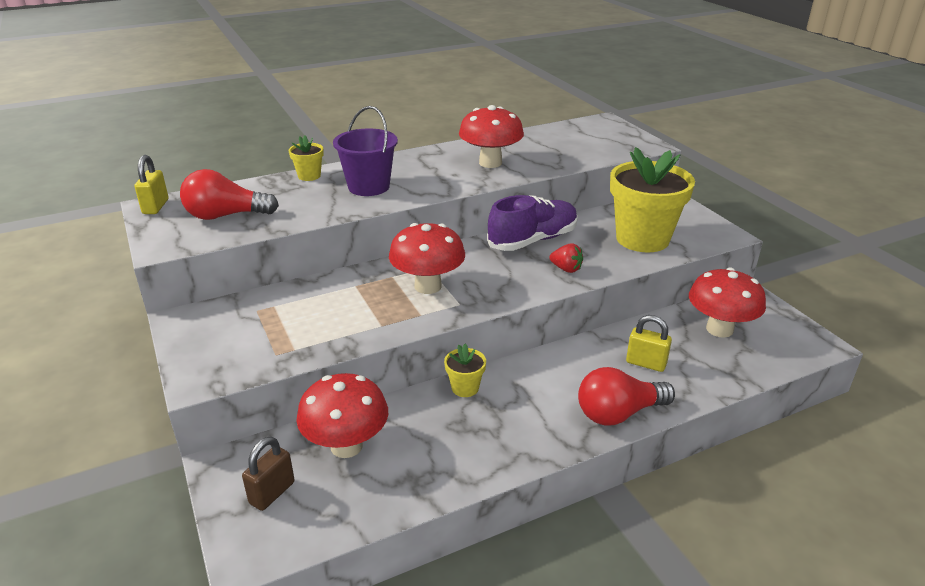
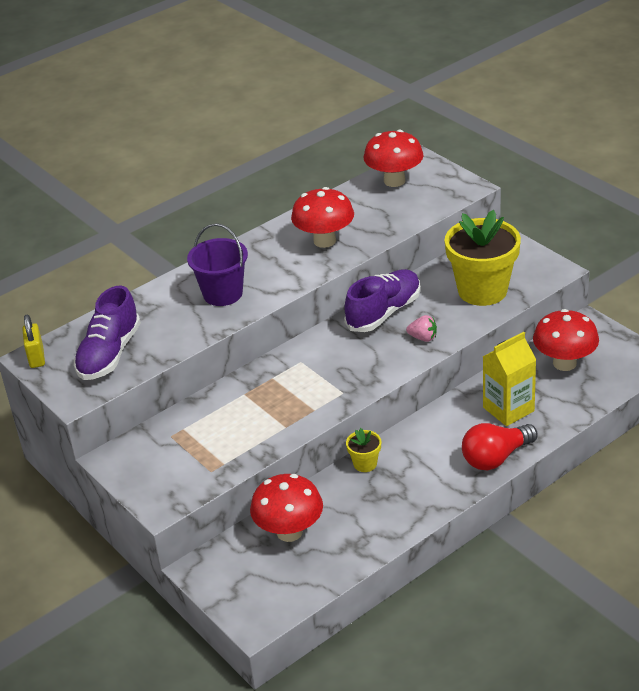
camera: 10 degrees left, 5 degrees up
(225, 216) = (109, 354): red light bulb -> purple shoe
(272, 493) = (250, 579): brown padlock -> none
(309, 176) = (158, 292): yellow flower pot -> none
(428, 286) = (308, 381): red mushroom -> red mushroom (394, 181)
(566, 269) = (423, 338): red strawberry -> pink strawberry
(646, 363) = (508, 409): yellow padlock -> yellow carton

